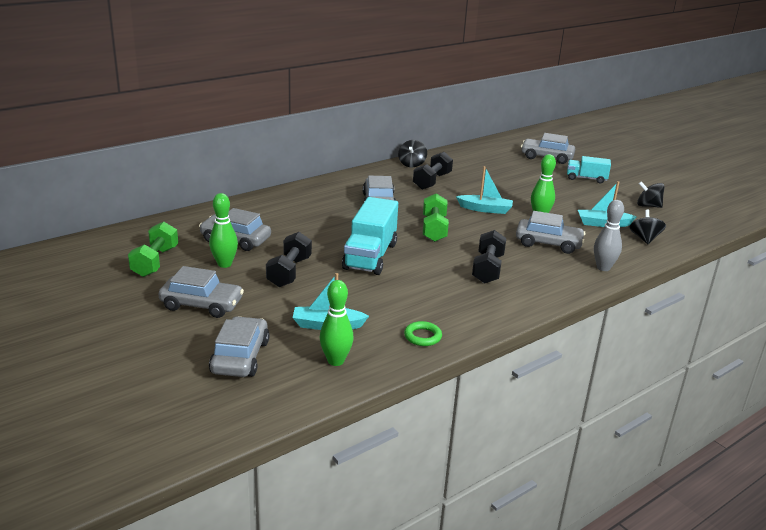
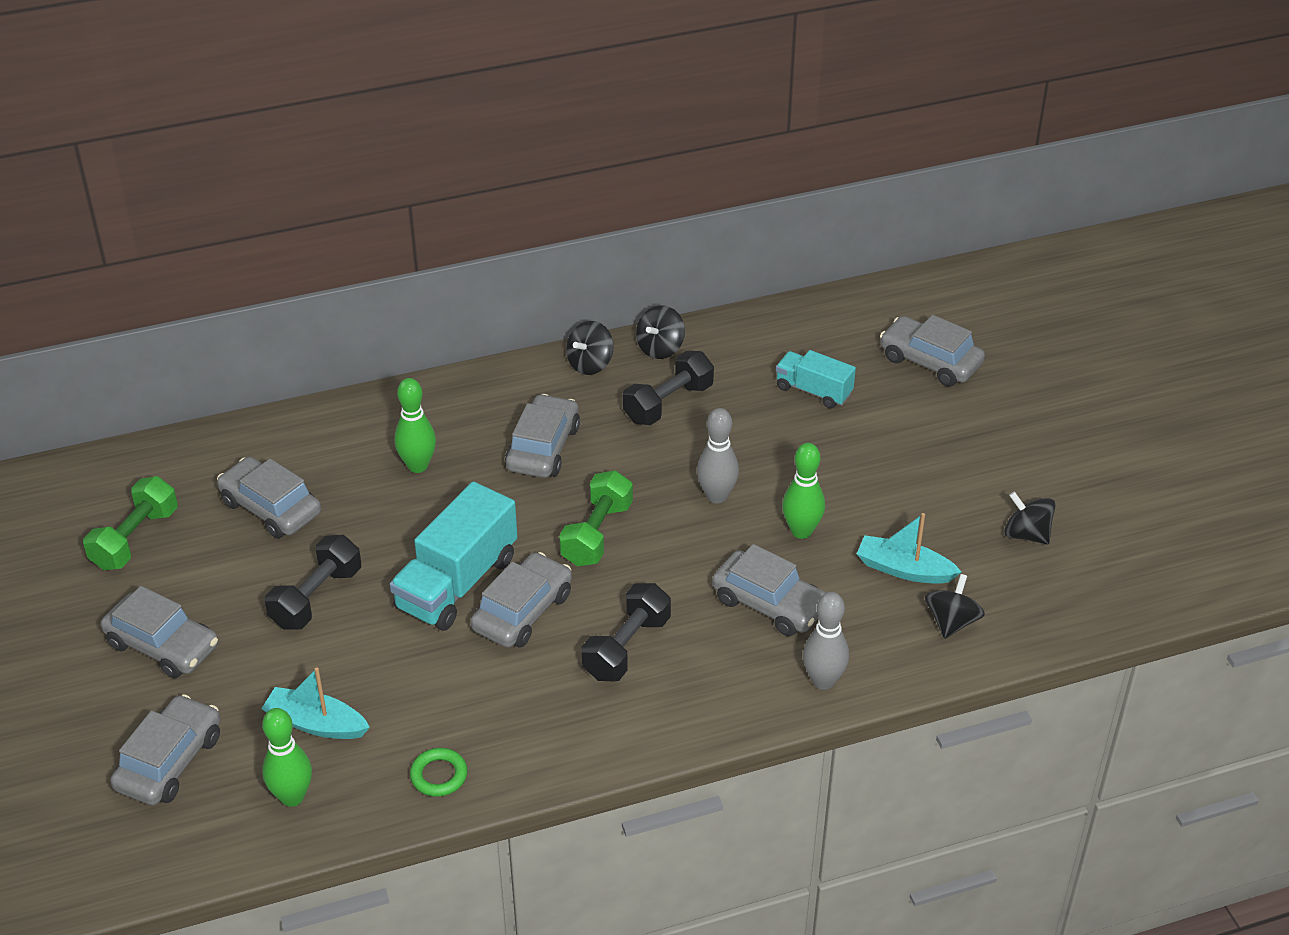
camera: 20 degrees right, 15 degrees up
(224, 264) = (230, 562): green bowling pin -> green bowling pin (418, 466)
(380, 172) = (590, 364): none -> black spinning top
(417, 262) = (522, 611): none -> grey car
(485, 209) = (716, 496): turquoise boat -> grey bowling pin
(586, 178) = (963, 437): turquoise truck -> turquoise truck (813, 391)

